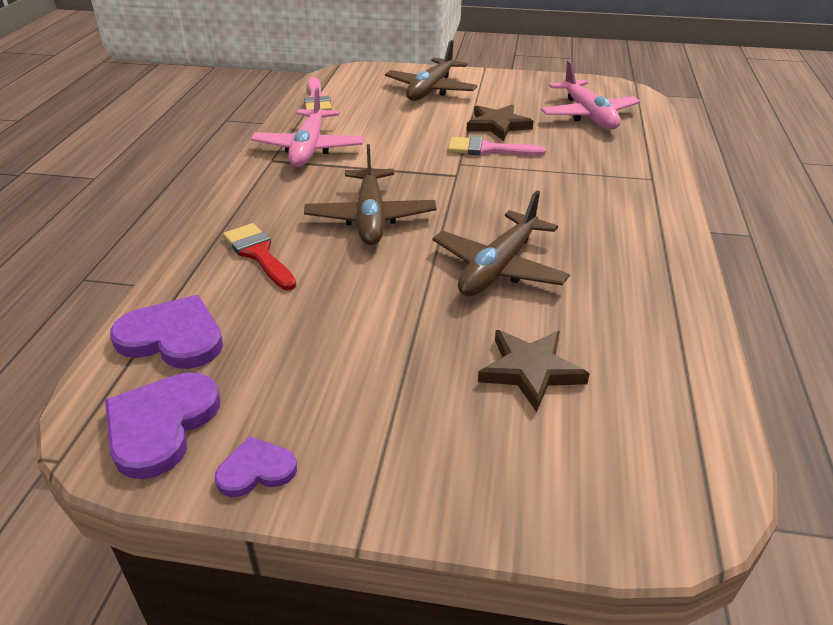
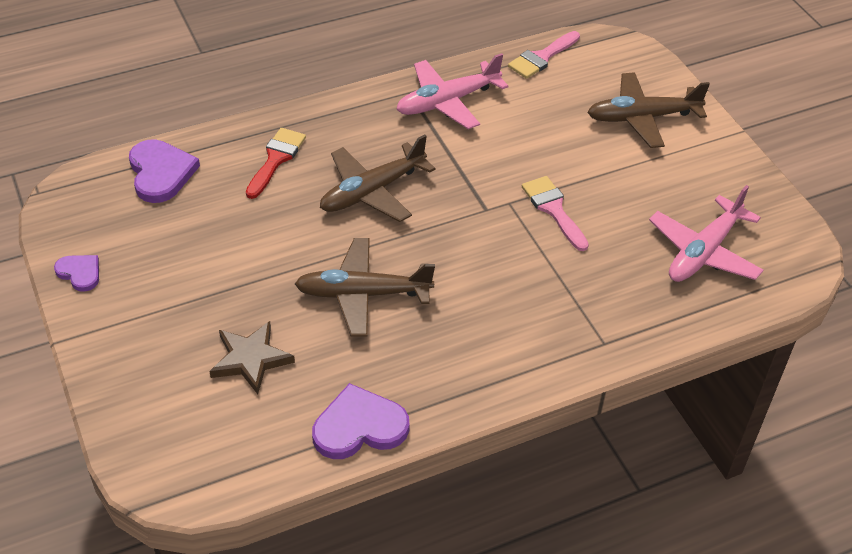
camera: 55 degrees right, 10 degrees up
(161, 425) = (87, 215): purple heart -> purple heart (359, 426)
(497, 125) = (610, 196): brown star -> none

